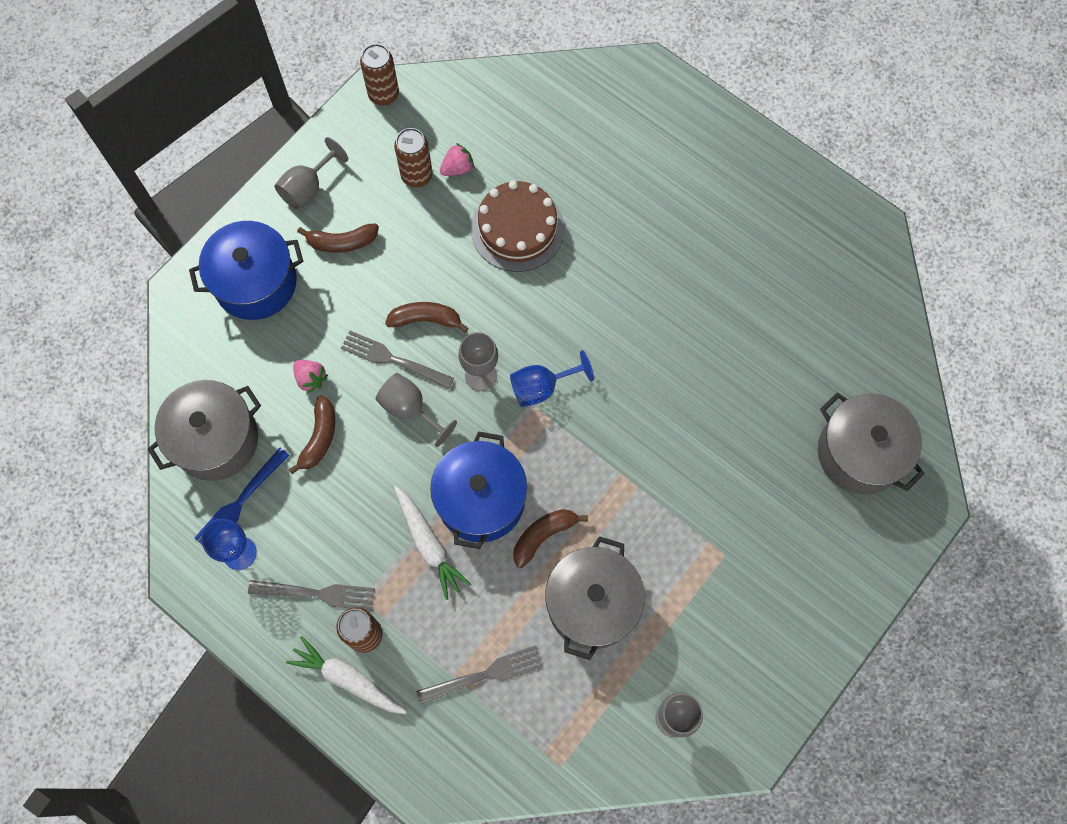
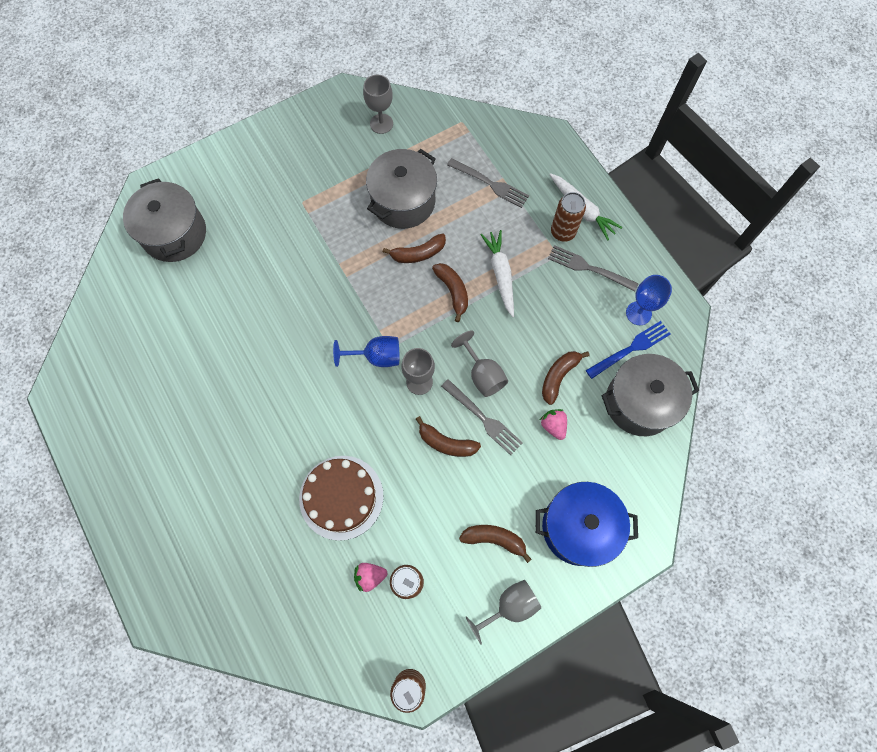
camera: 160 degrees left, 0 degrees up
(481, 500) = (453, 291): blue pot -> brown banana
(485, 675) = (490, 184): grey fork -> grey fork turned 150 degrees counterclockwise

